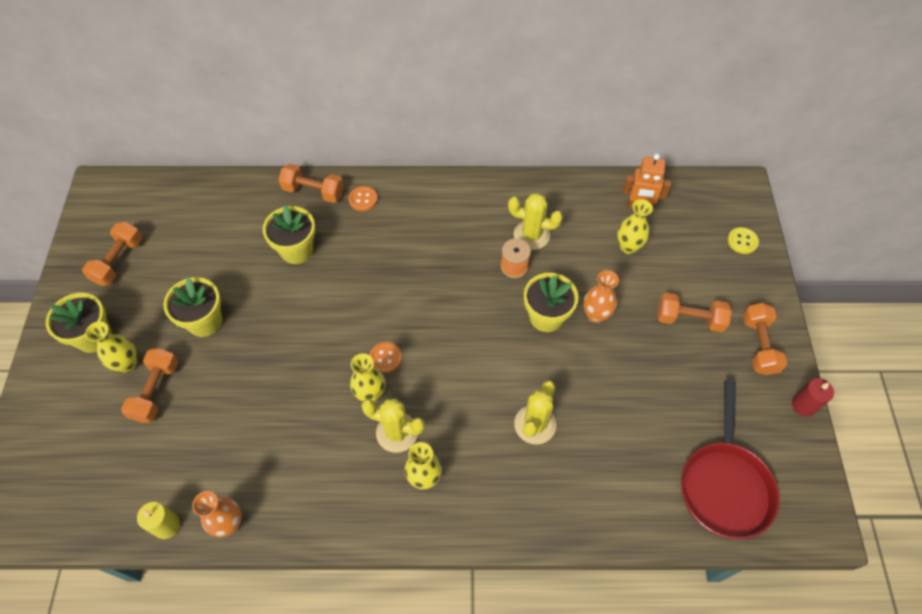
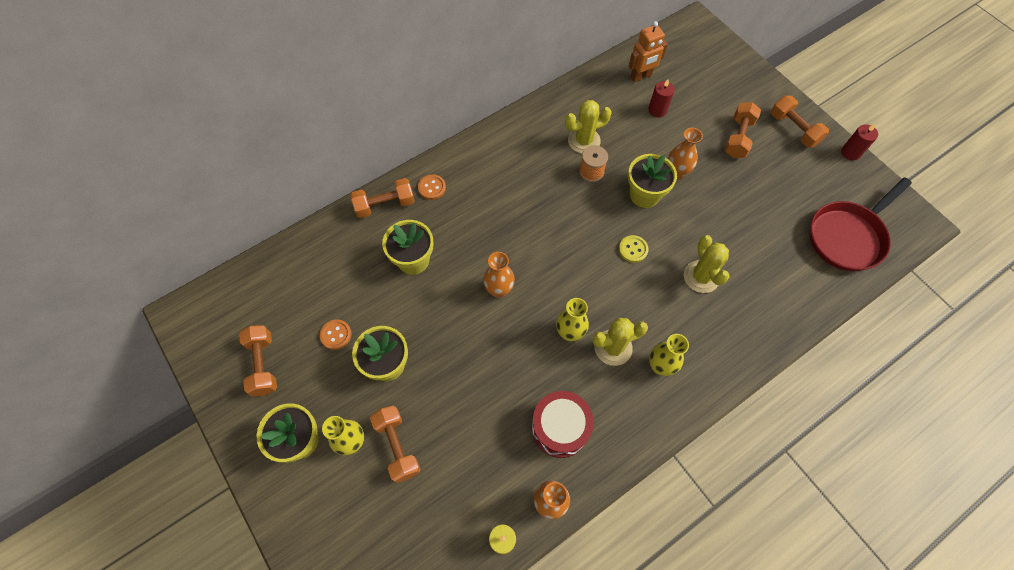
camera: 35 degrees left, 5 degrees up
(292, 469) = (560, 428): none -> red drum
(343, 318) = (499, 290): none -> orange vase
(385, 358) = (557, 299): orange button -> orange button (336, 335)
(628, 247) = (657, 110): yellow vase -> red candle
(689, 319) = (738, 138): orange dumbbell -> orange dumbbell turned 45 degrees counterclockwise
(724, 485) = (848, 236): red pan -> red pan turned 75 degrees clockwise
(742, 241) = (727, 62): yellow button -> yellow button (633, 249)

